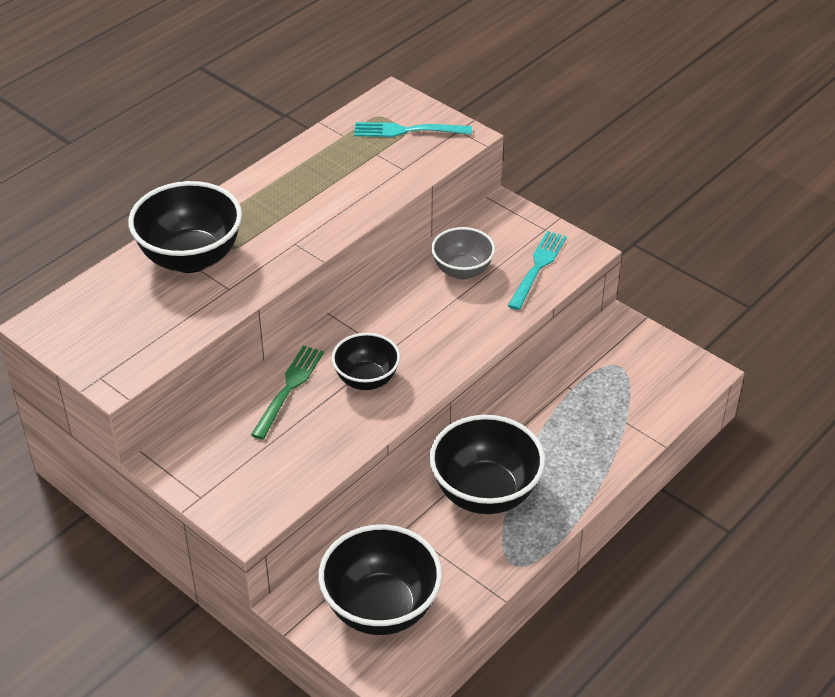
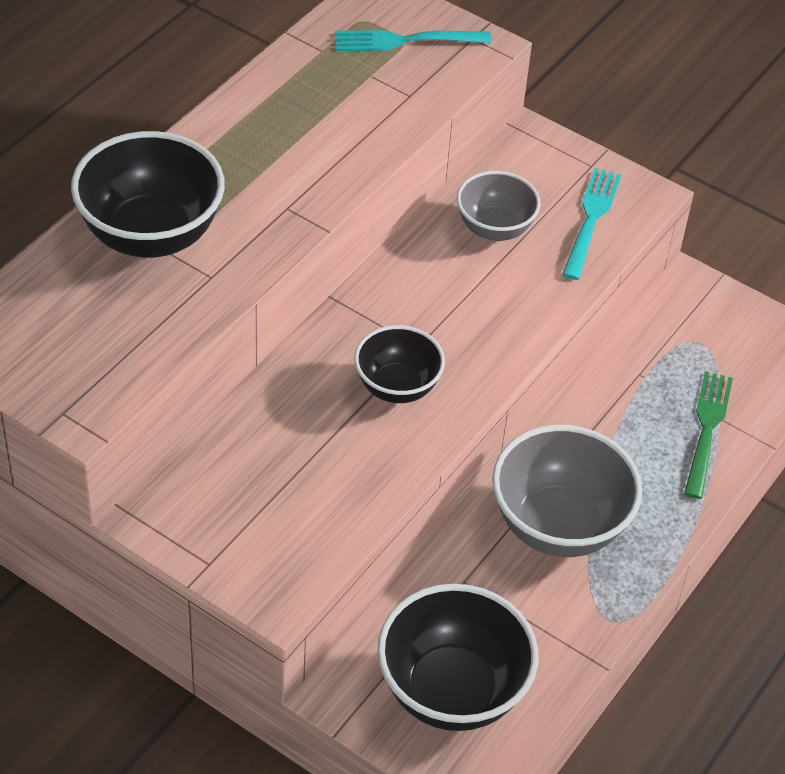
camera: 10 degrees left, 5 degrees up
(289, 389) = (297, 405): green fork -> green fork (707, 430)
(485, 493) = (558, 526): black bowl -> grey bowl

